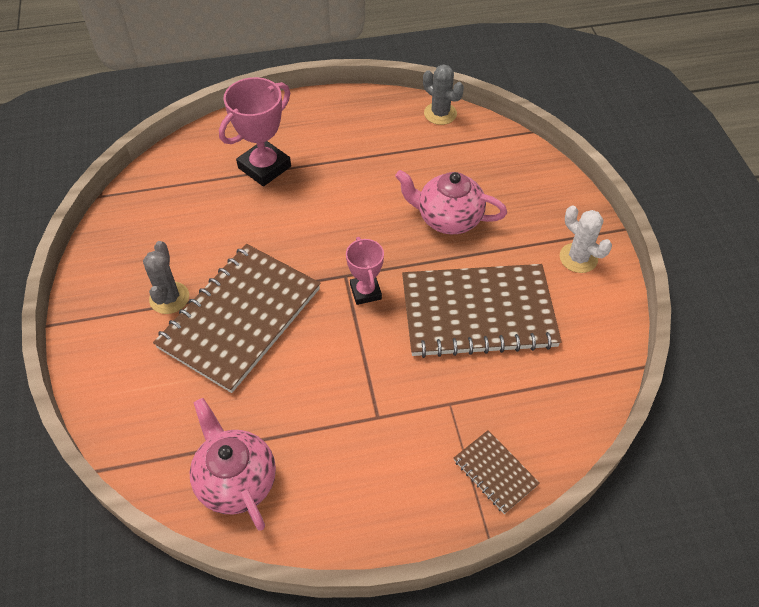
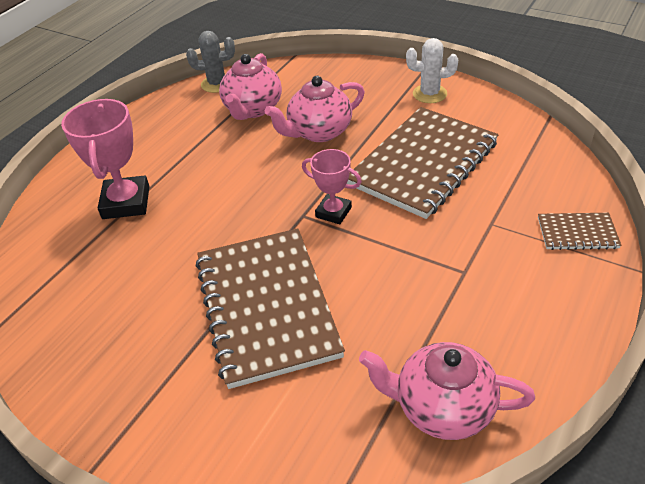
camera: 45 degrees left, 10 degrees down
(169, 298) = (181, 348): grey cactus -> none
(433, 158) = (252, 109): none -> pink teapot

